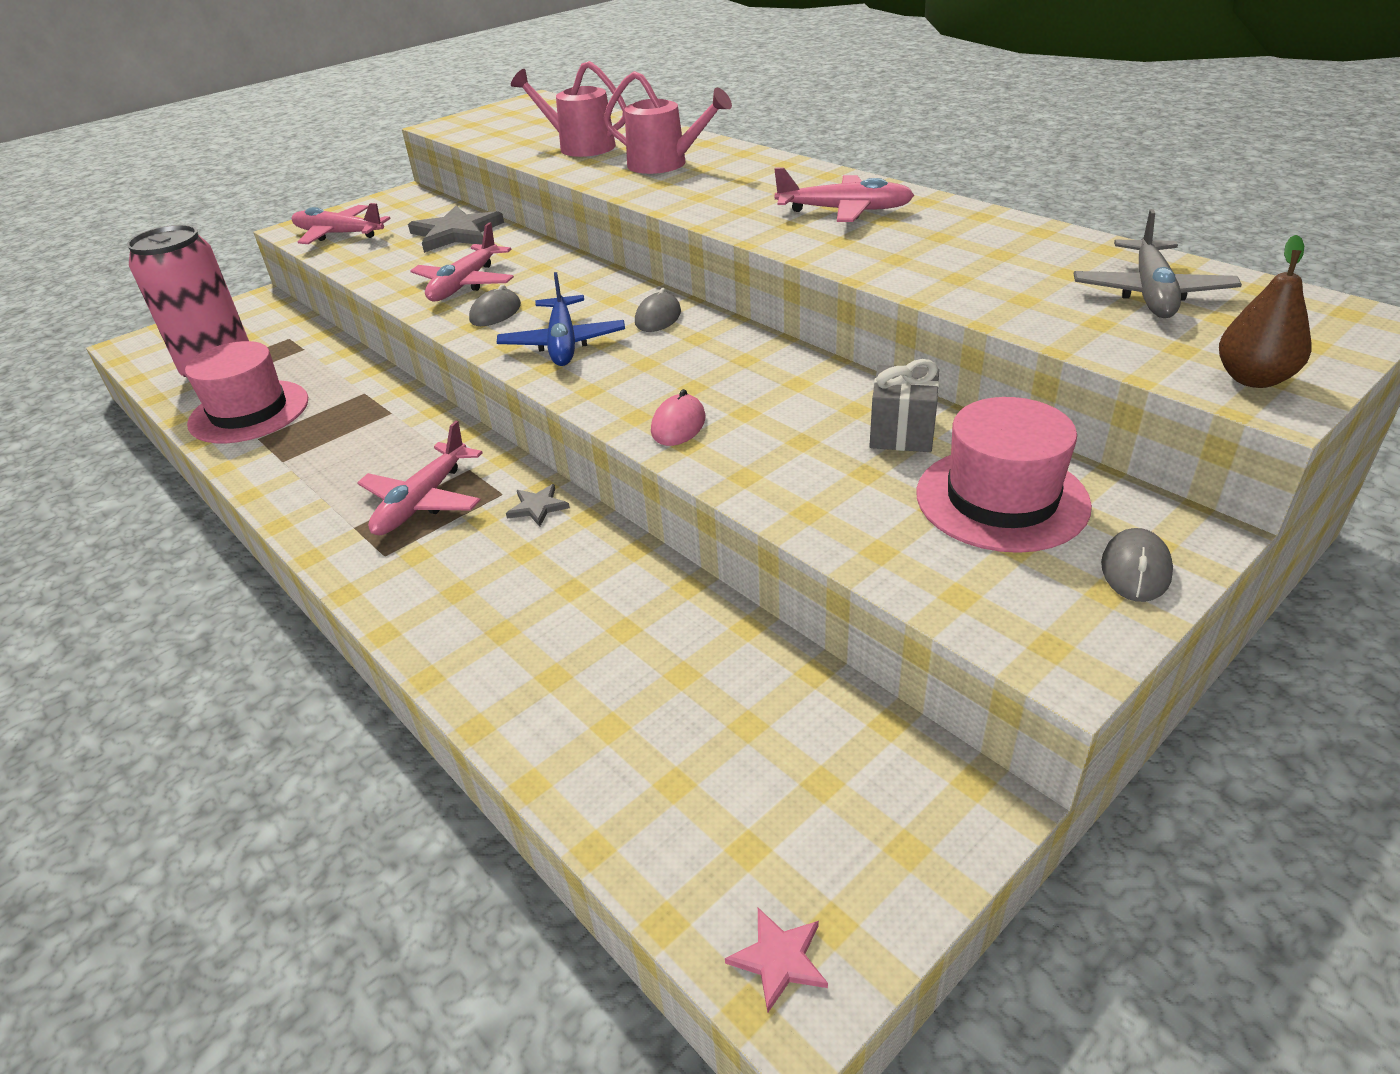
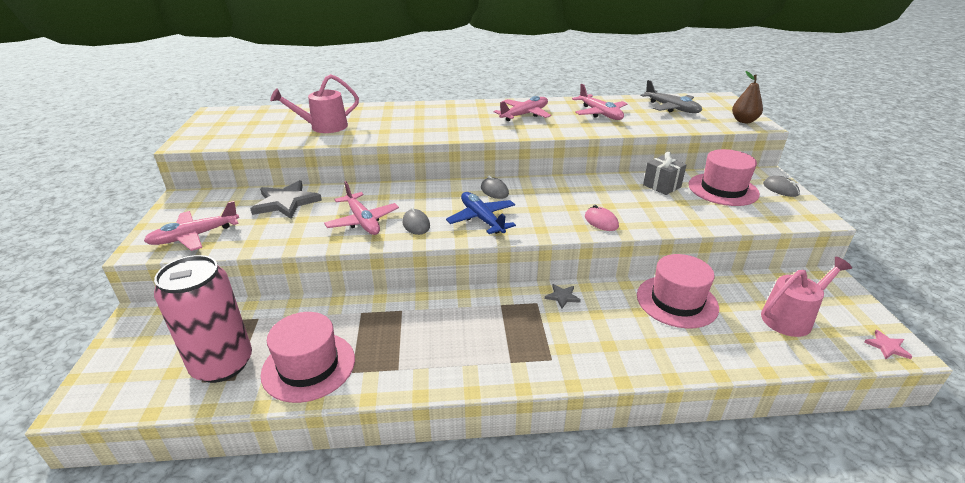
camera: 55 degrees left, 5 degrees down
(423, 501) = (513, 329): pink plane -> pink plane (599, 113)
(563, 343) = (482, 219): blue plane -> blue plane turned 150 degrees counterclockwise
(642, 616) = (677, 301): none -> pink hat
(665, 164) = (396, 121): pink watering can -> pink watering can (791, 317)

